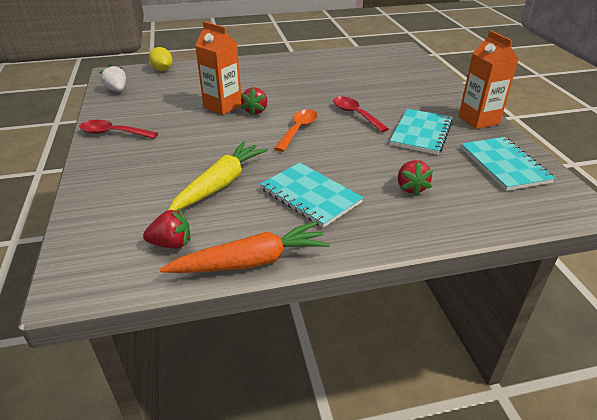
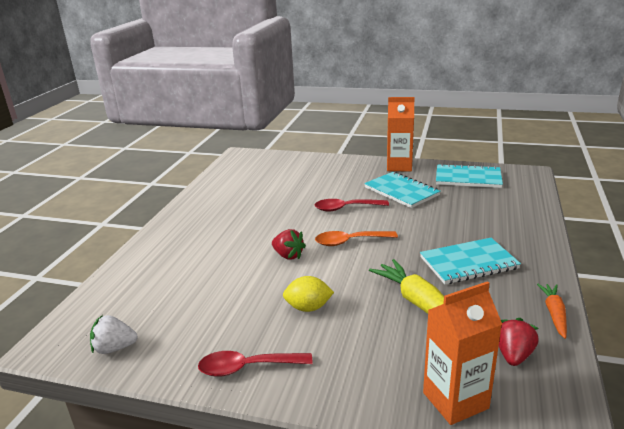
camera: 60 degrees left, 10 degrees down
(113, 133) = (247, 367): red spoon -> red spoon turned 45 degrees clockwise
(162, 70) = (97, 298): yellow lemon -> yellow lemon (308, 308)
(222, 106) = (256, 273): orange carton -> orange carton (455, 400)
(251, 261) = (554, 314): orange carrot -> orange carrot, size x0.57
(298, 130) = (350, 241): orange spoon -> orange spoon turned 60 degrees counterclockwise
(411, 188) = (479, 218): red strawberry -> none

